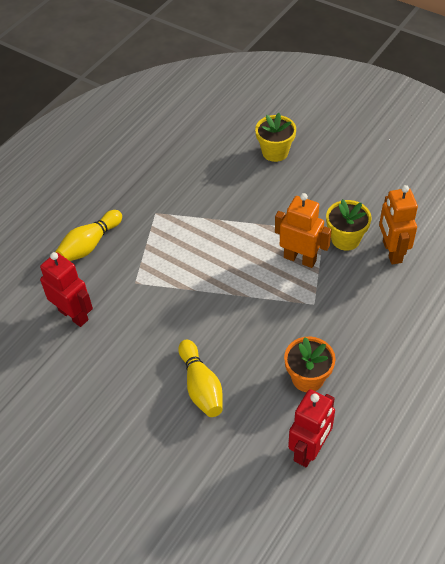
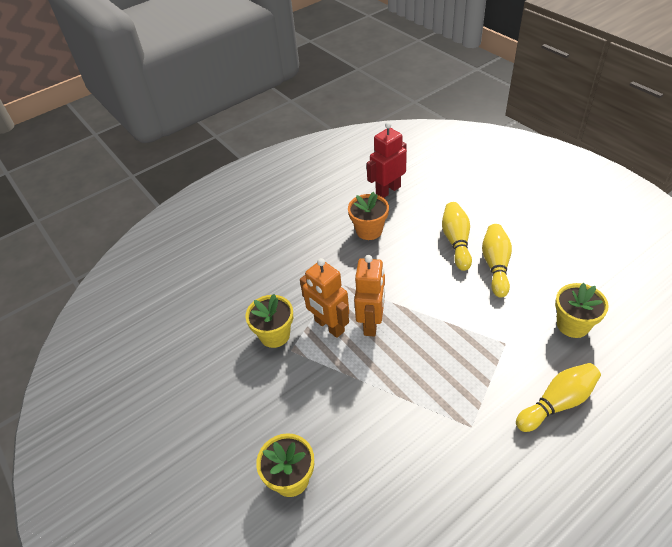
camera: 160 degrees left, 5 degrees down
(73, 315) = (573, 325): red robot -> yellow flower pot
(152, 364) = (495, 266): none -> yellow bowling pin
(391, 252) = (241, 311): orange robot -> orange robot (371, 323)

